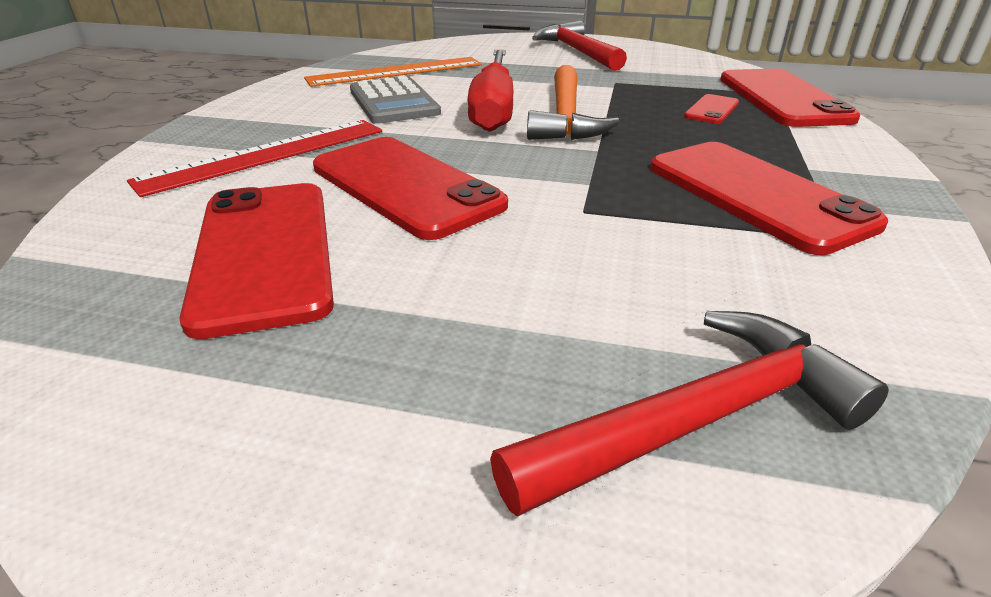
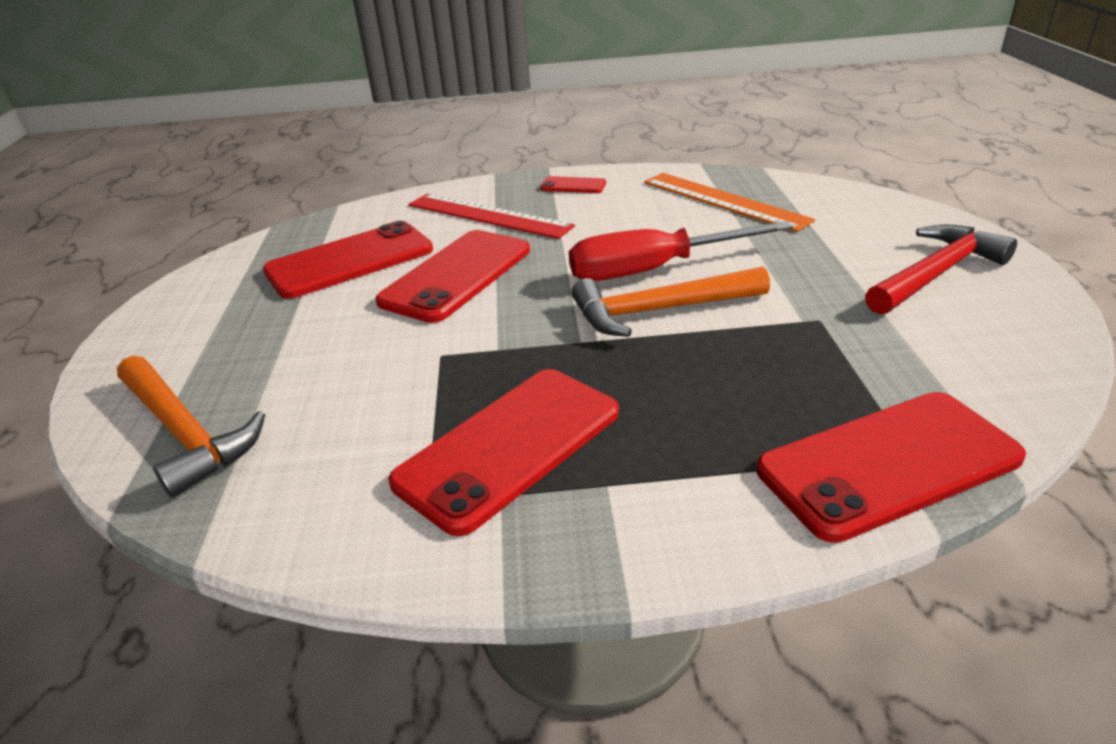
camera: 75 degrees right, 0 degrees up
(393, 102) = (634, 224): grey calculator -> none
(696, 420) = (185, 432): red hammer -> orange hammer
(711, 110) = (771, 401): red phone -> red phone (573, 186)

